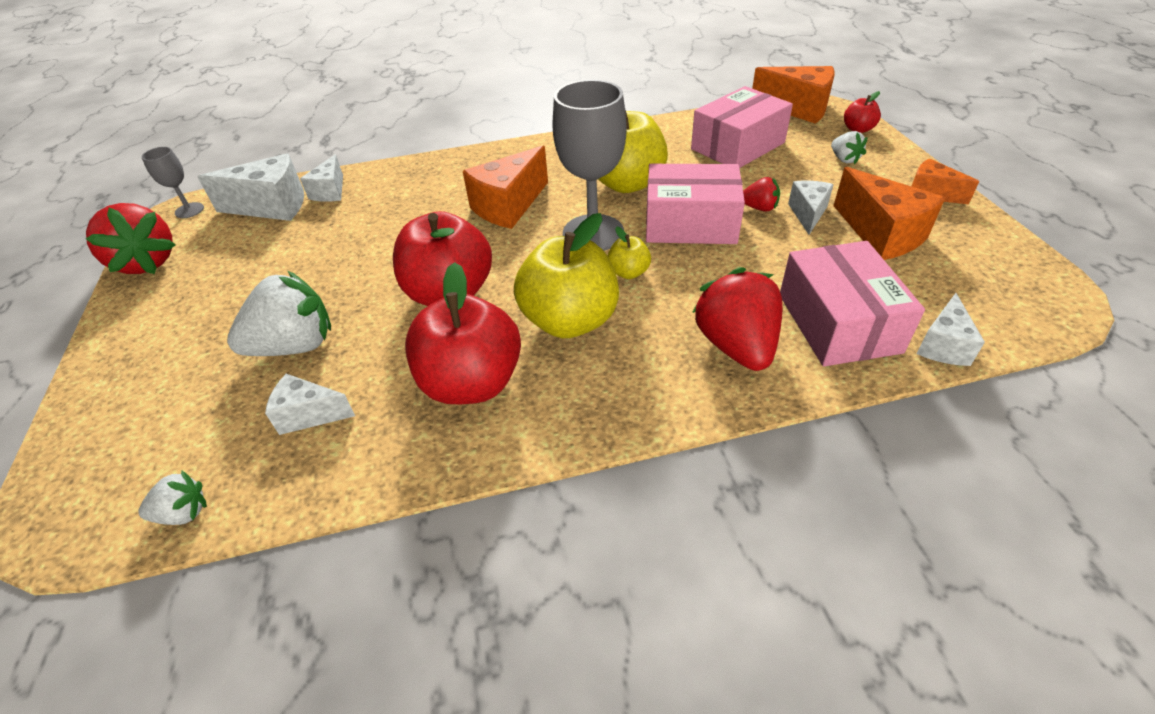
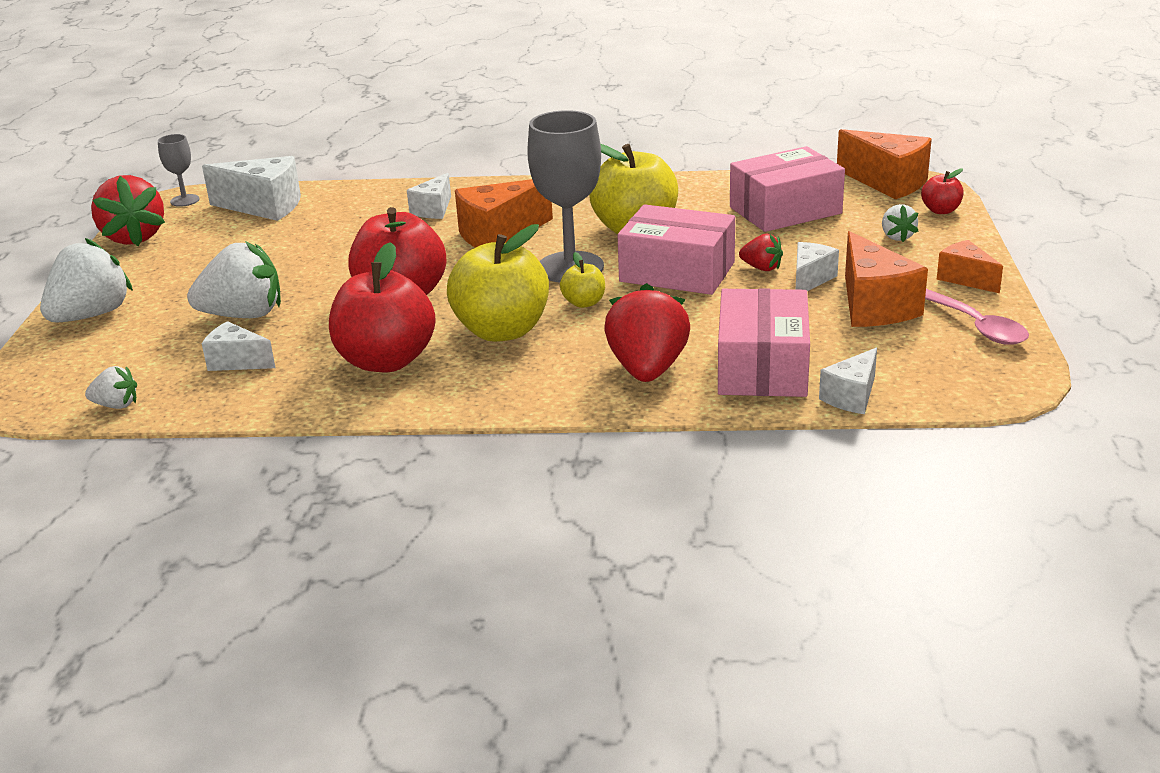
camera: 15 degrees right, 15 degrees down
(122, 376) = (91, 315): none -> white strawberry
(330, 192) = (326, 201): white cheese -> white cheese (434, 210)
(979, 242) = (975, 326): none -> pink spoon

